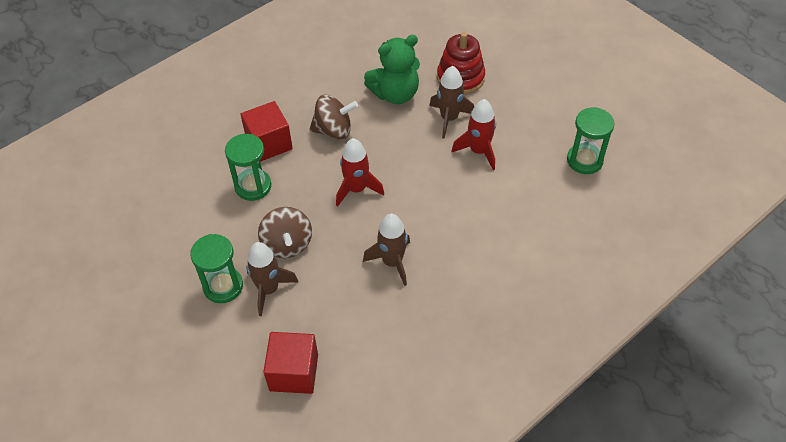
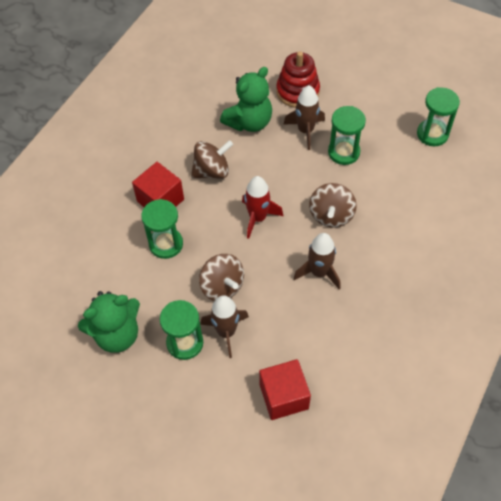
camera: 20 degrees left, 5 degrees up
(163, 256) = (117, 334): none -> green teddy bear
(433, 210) = (331, 215): none -> brown spinning top
(478, 151) = (343, 152): red rocket -> green hourglass

